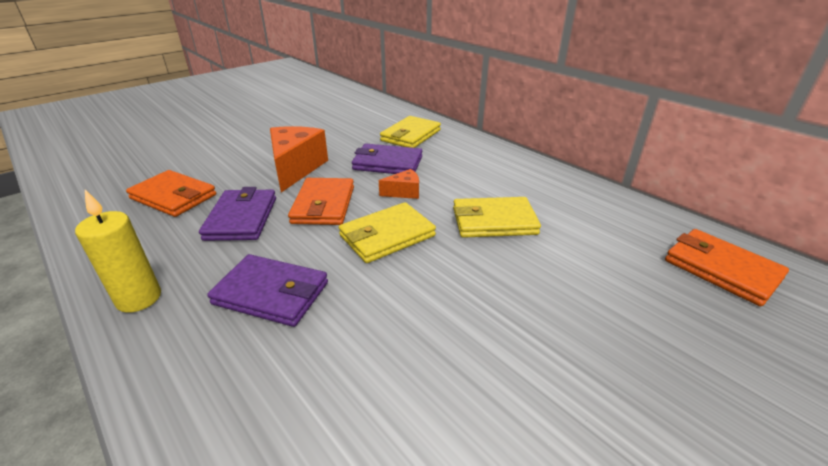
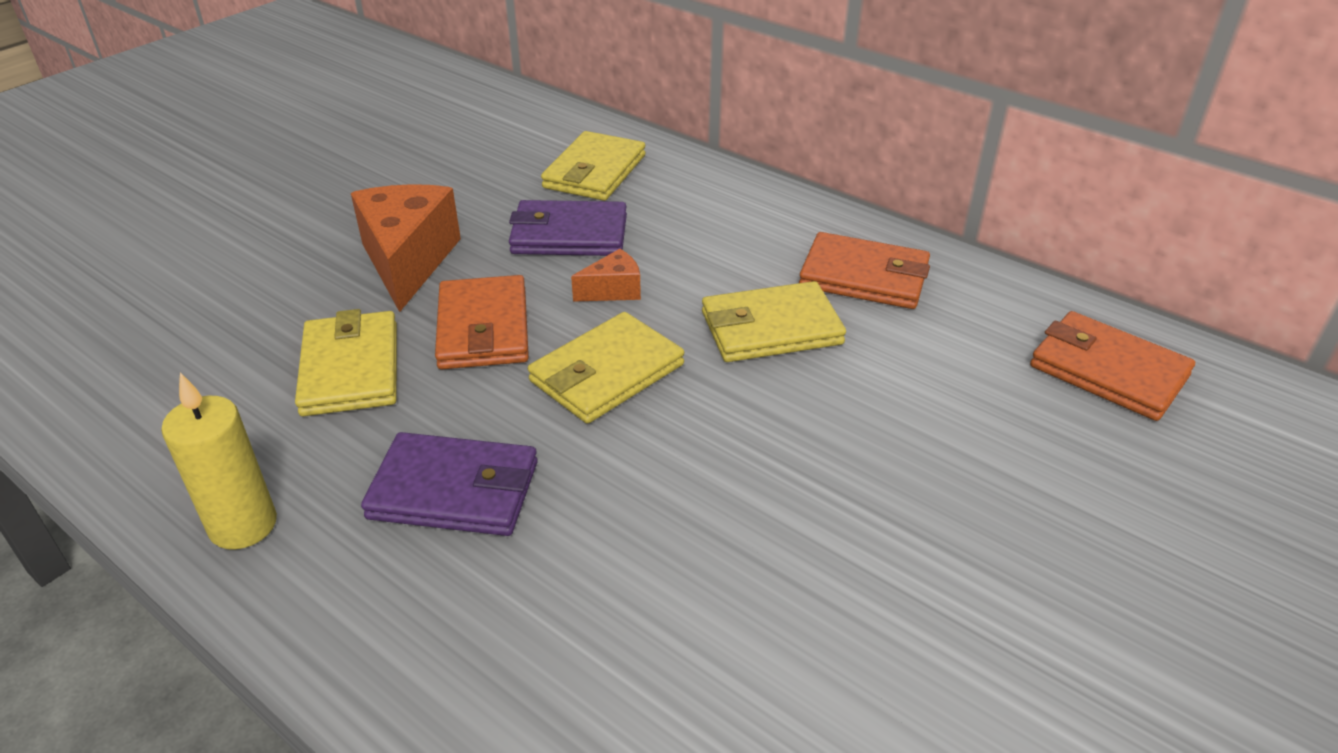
camera: 10 degrees left, 5 degrees up
(174, 197) = (208, 341): orange wallet -> orange wallet (864, 277)
(241, 218) = (350, 369): purple wallet -> yellow wallet

